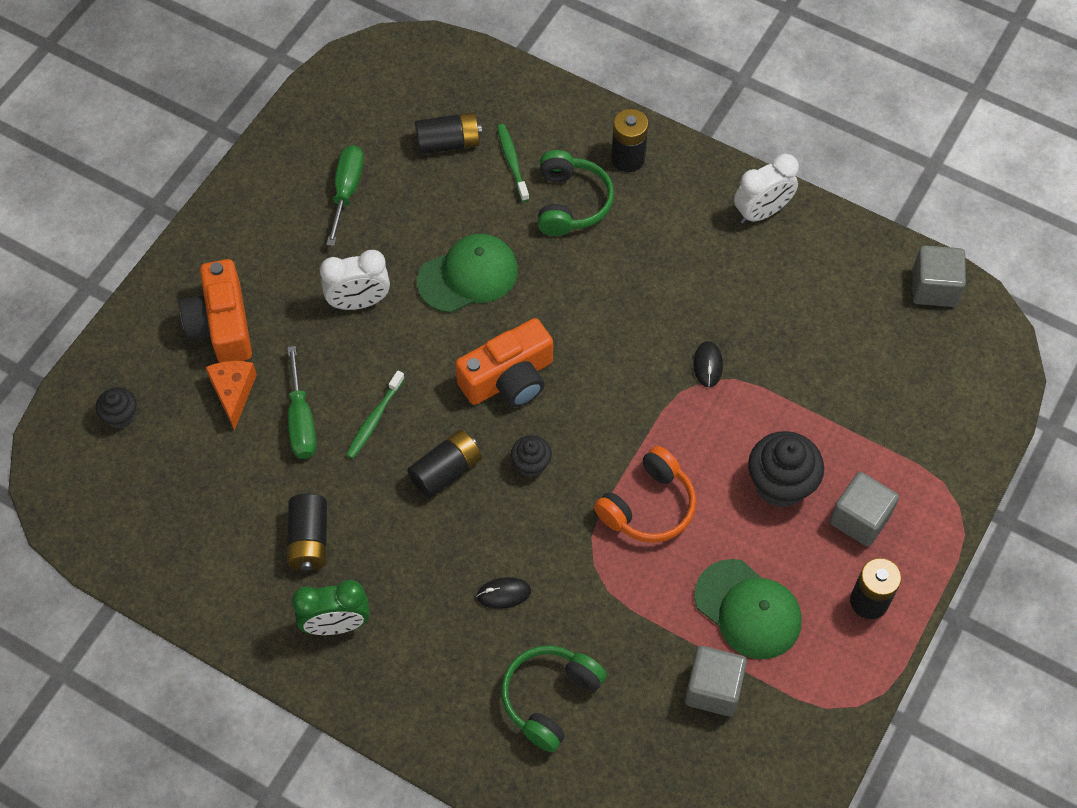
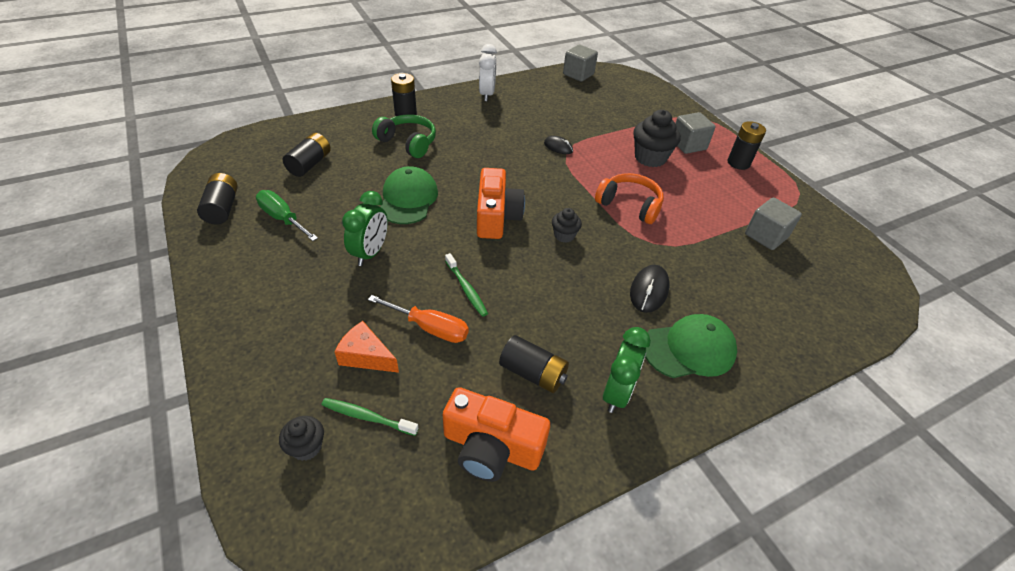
camera: 60 degrees left, 15 degrees down
(222, 325) = (302, 333): orange camera -> orange camera (491, 447)
(301, 421) = (430, 328): green screwdriver -> orange screwdriver
(359, 302) = (370, 253): white clock -> green clock
(446, 471) = (537, 274): black battery -> black battery (222, 208)
(503, 594) = (649, 291): black mouse -> black mouse, size x1.52
(512, 162) = (355, 149): green toothbrush -> green toothbrush (367, 417)
(550, 698) = (740, 306): green headphones -> none
(648, 506) = (629, 205): orange headphones -> orange headphones turned 45 degrees counterclockwise
(748, 609) = (720, 201): green cap -> green cap (689, 349)

